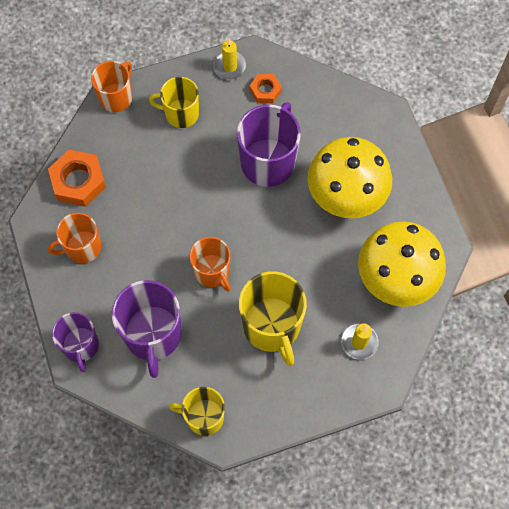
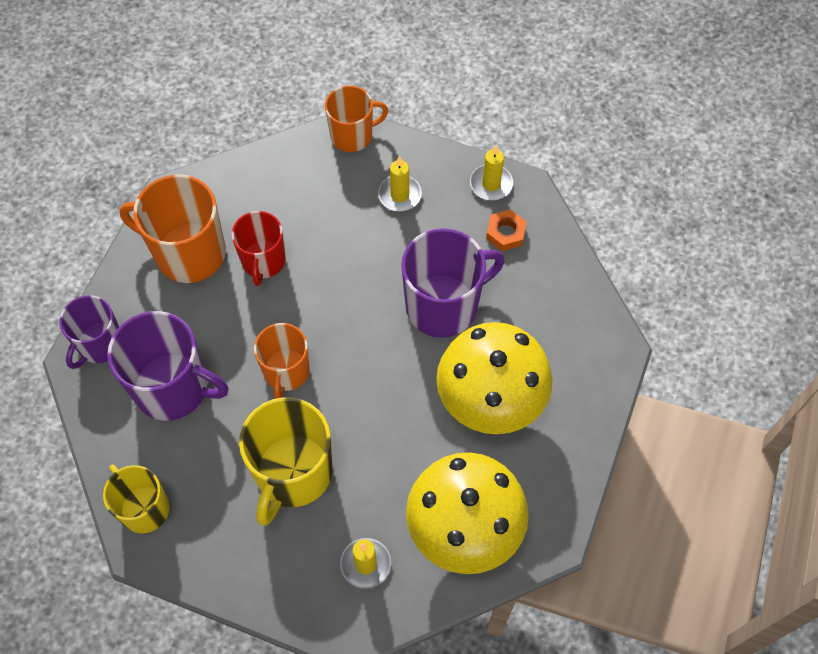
camera: 40 degrees right, 5 degrees down
(78, 181) = (243, 188): orange nut -> none
(82, 247) = (188, 253): orange mug -> orange mug, size x1.58
(135, 217) = (263, 261): none -> red mug
(153, 335) = (173, 388): purple mug -> purple mug turned 105 degrees counterclockwise
(181, 113) = (399, 195): yellow mug -> yellow candle

